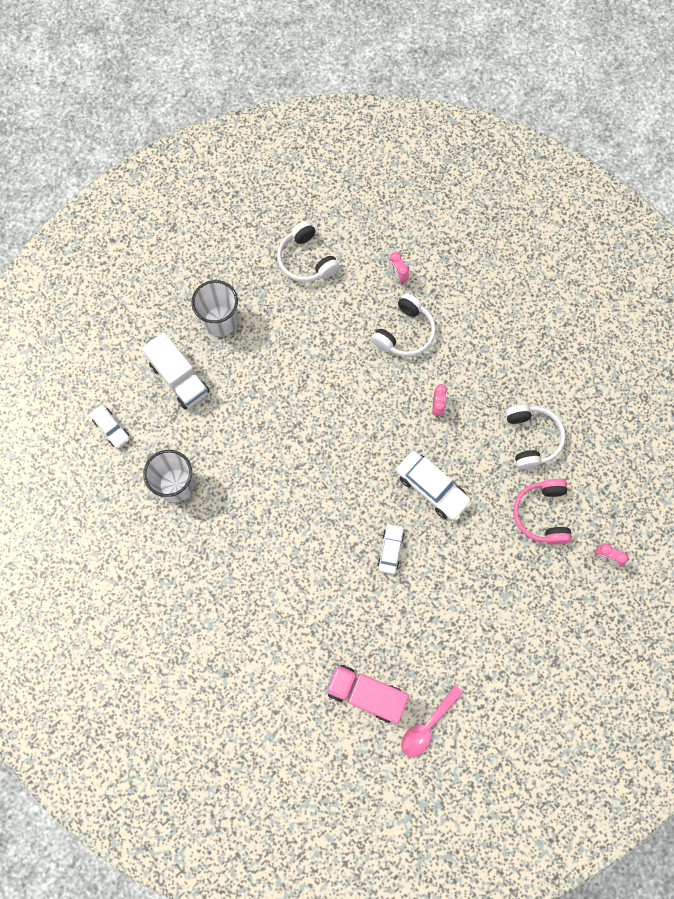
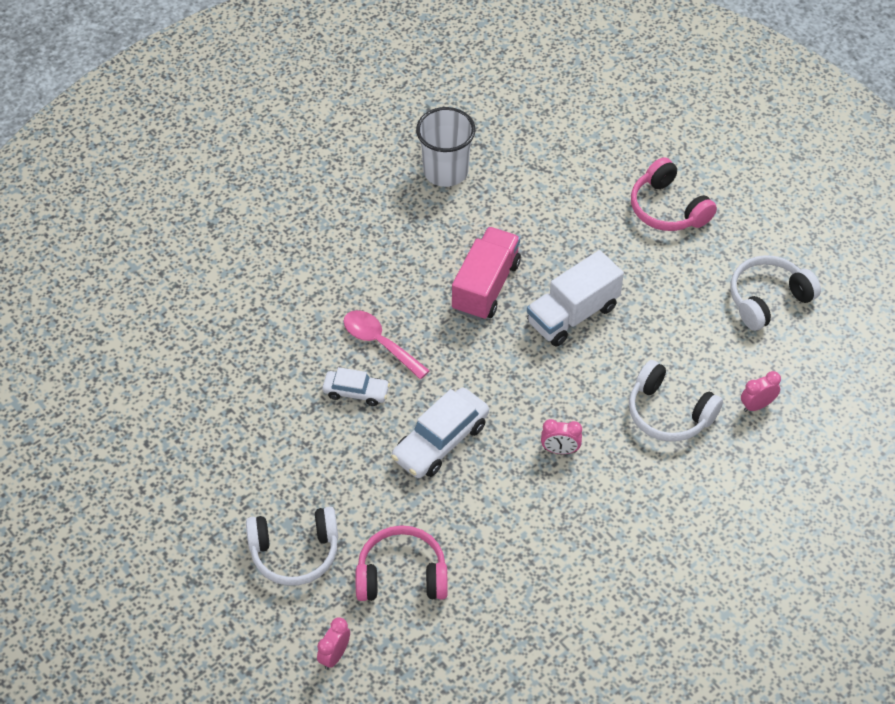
camera: 90 degrees right, 20 degrees down
(111, 428) = (516, 108): white car -> none
(179, 378) = (585, 170): white truck -> white truck (572, 314)
(220, 321) = (668, 208): white cup -> pink headphones
(366, 694) = (172, 364): pink truck -> pink truck (486, 286)
(427, 726) = (125, 429): pink spoon -> pink spoon (379, 343)
(531, 438) = (515, 567): white headphones -> white headphones (295, 552)

